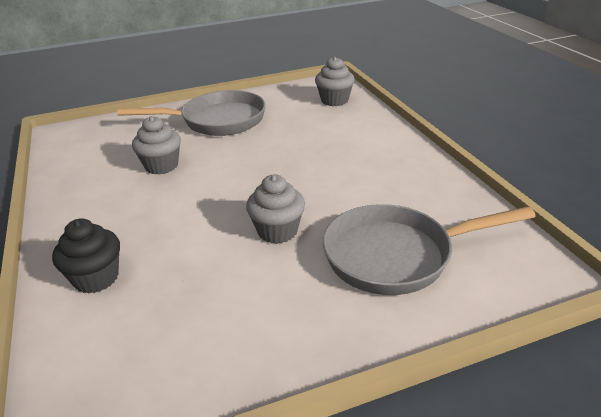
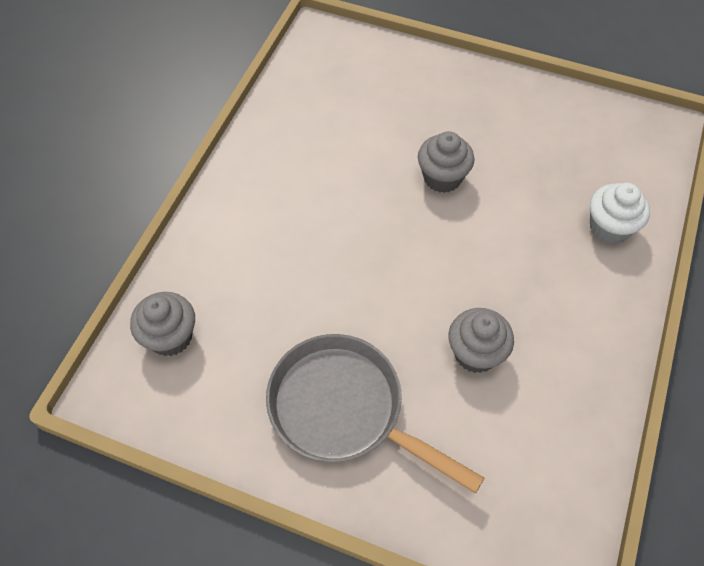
camera: 140 degrees left, 25 degrees up
(96, 278) = (609, 227): black cupcake -> white cupcake
(397, 255) = (386, 101): grey pan -> none

